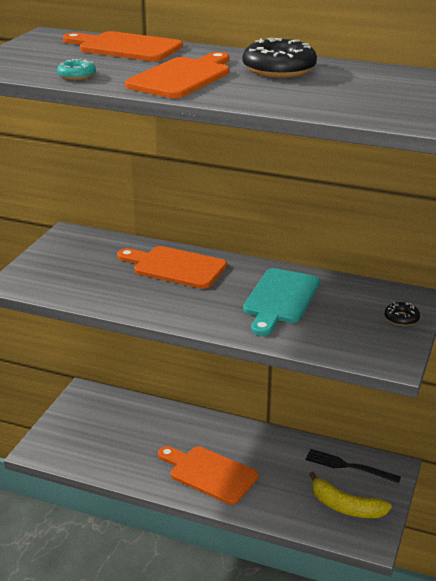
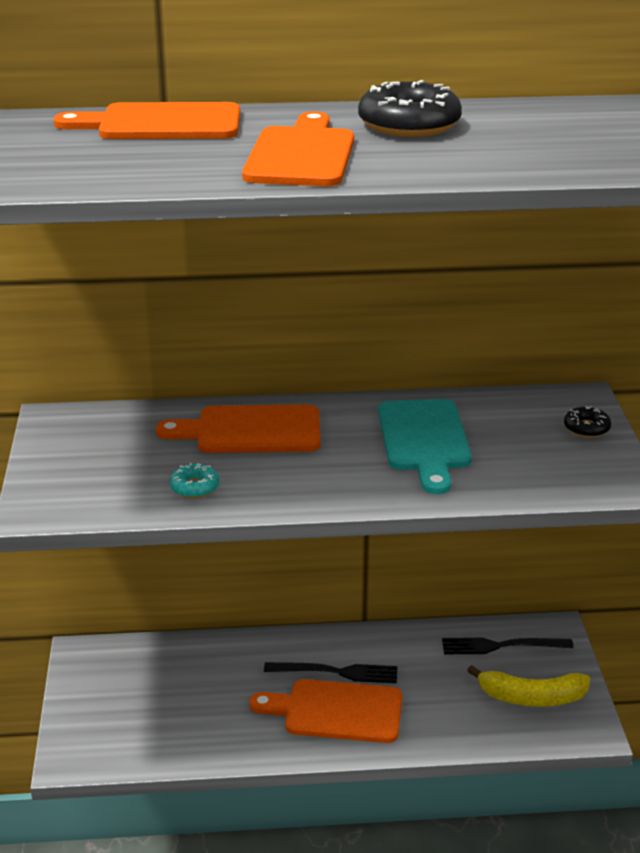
camera: 25 degrees left, 0 degrees up
(77, 75) = (153, 175): turquoise donut -> turquoise donut (194, 487)
(227, 449) = (336, 672): none -> black fork

